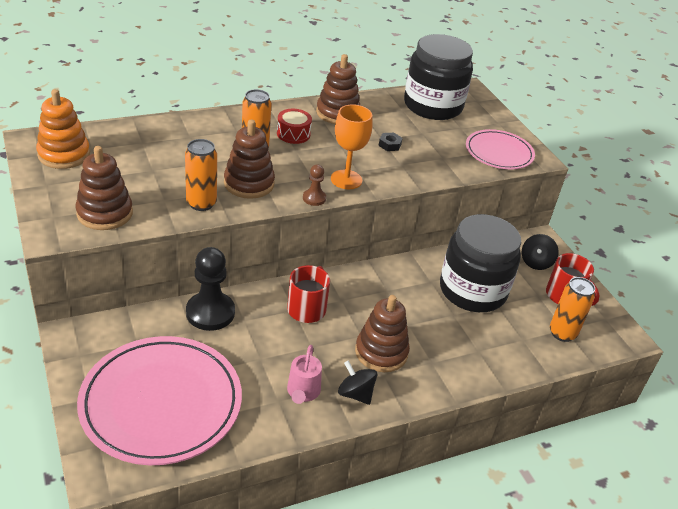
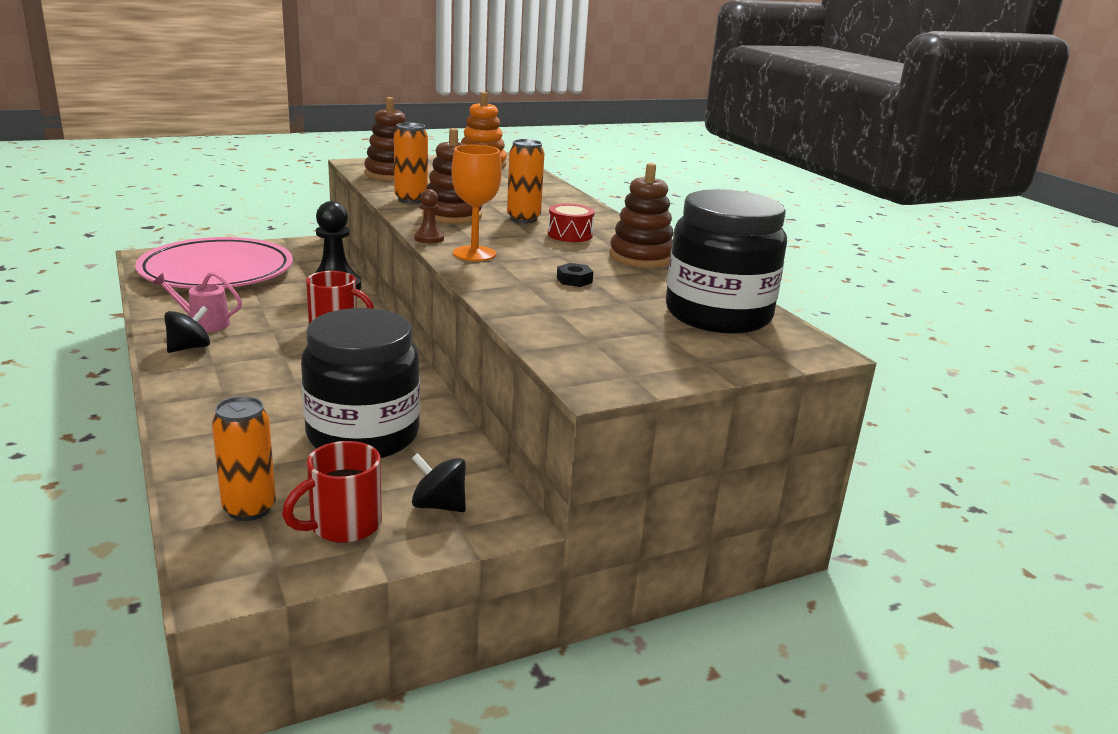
camera: 90 degrees right, 15 degrees down
(381, 352) = (251, 364): brown stacking toy -> none
(499, 153) = (595, 353): pink plate -> none

